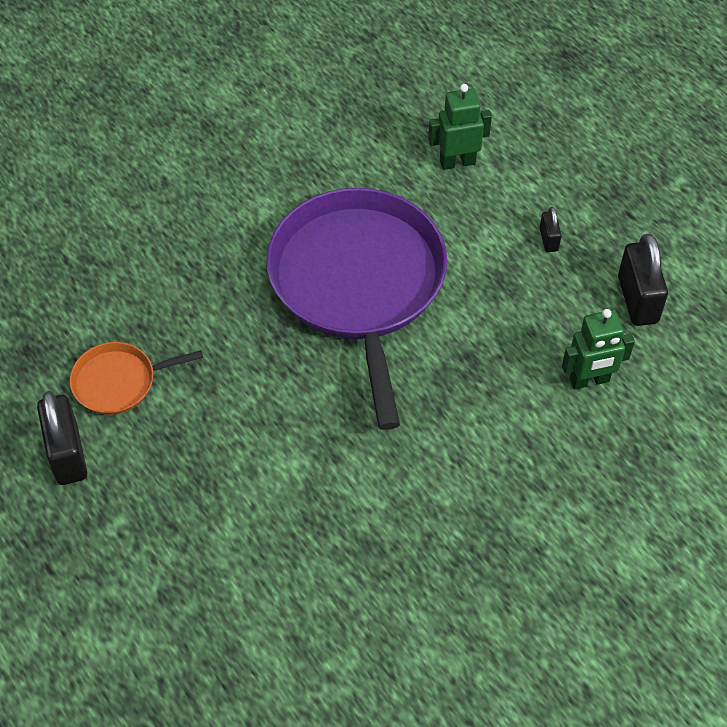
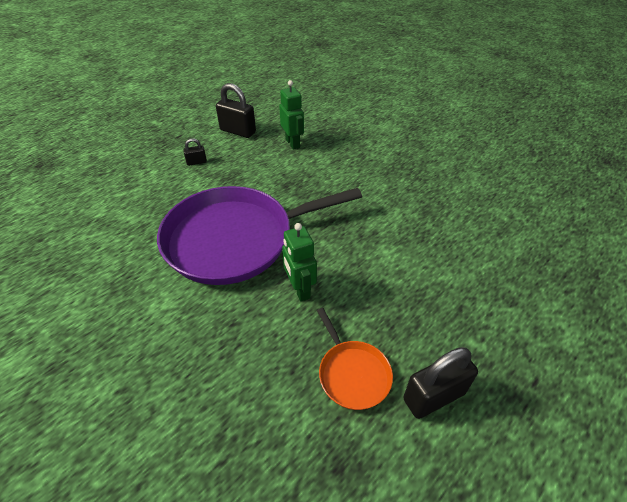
camera: 100 degrees left, 10 degrees down
(457, 162) = (128, 204): green robot -> green robot (300, 289)
(637, 299) = (238, 131): black padlock -> black padlock turned 45 degrees clockwise

